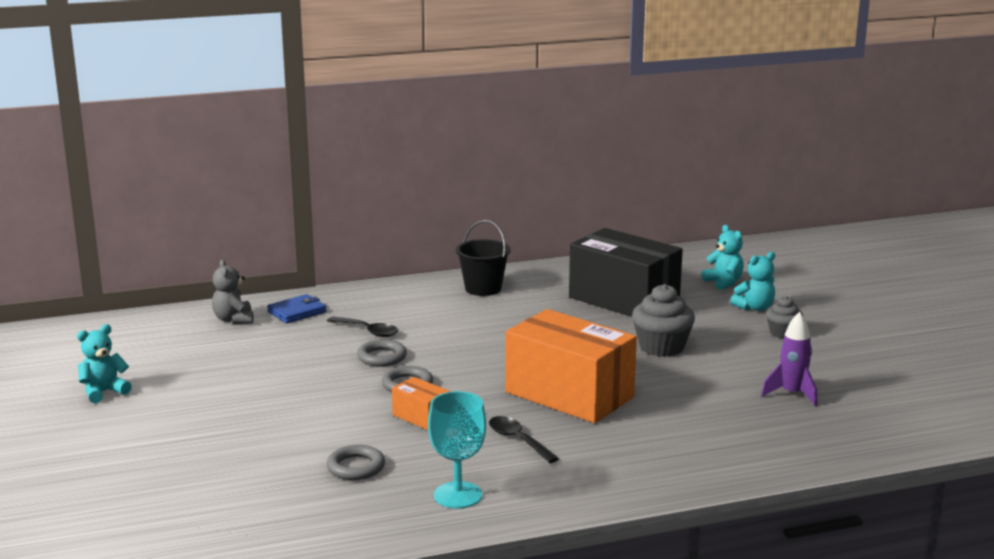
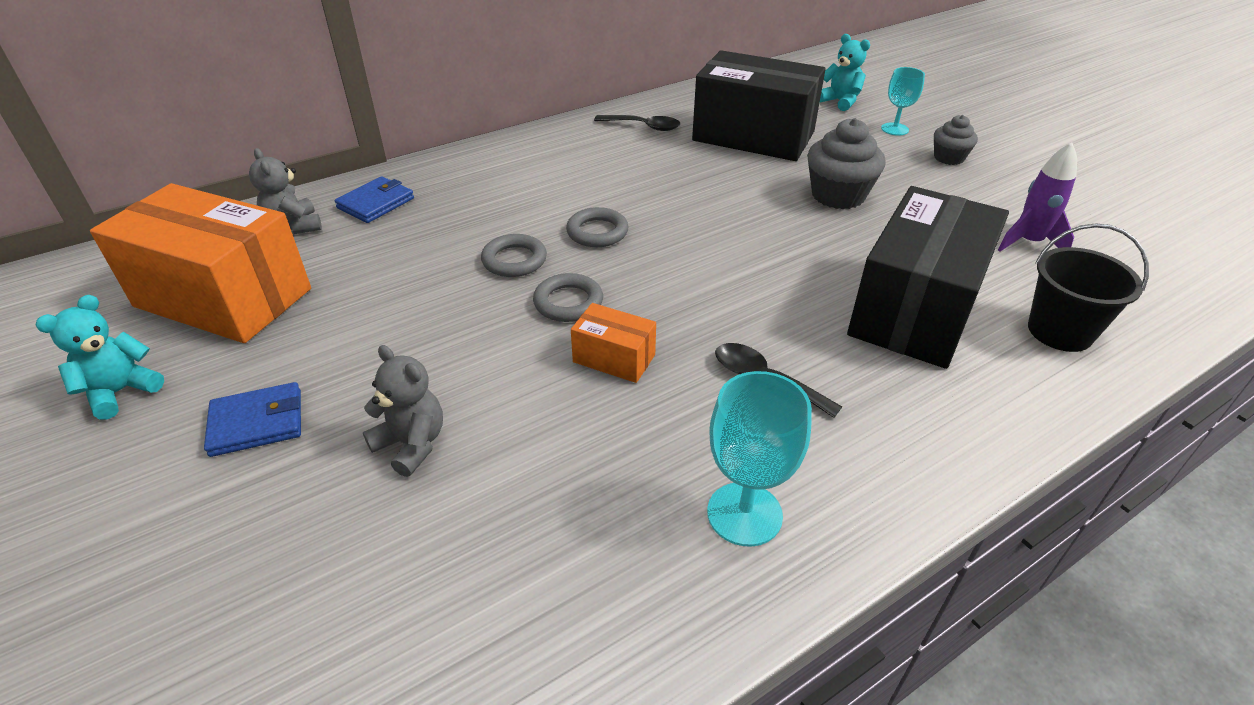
camera: 15 degrees left, 20 degrees up
(181, 417) = (257, 423): none -> blue wallet
(271, 438) = (411, 444): none -> grey teddy bear
(356, 467) = (565, 482): grey ring -> grey ring (597, 232)
(368, 331) = (479, 221): black spoon -> black spoon (643, 126)
(483, 288) = (589, 140): black bucket -> black bucket (1060, 331)
(569, 395) = (781, 286): orange box -> orange box (223, 297)
(659, 420) = (915, 310): none -> black box
(754, 308) = (894, 129): turquoise teddy bear -> turquoise goblet

